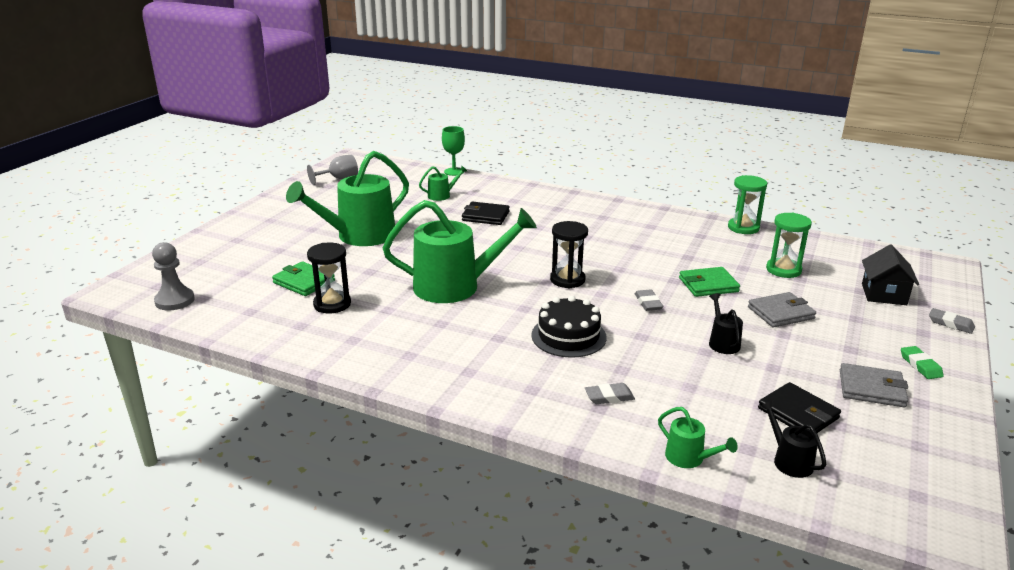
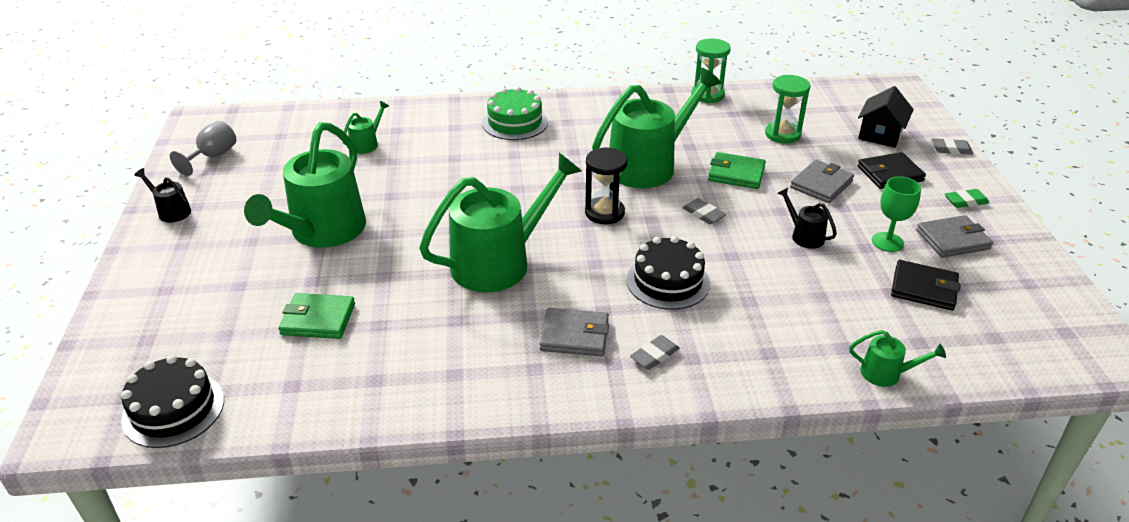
camera: 30 degrees left, 10 degrees up
(175, 300) = (173, 409): grey pawn -> black cake
(332, 304) = (384, 337): black hourglass -> none
(454, 172) = (349, 106): green goblet -> green goblet (887, 242)
(459, 345) = (574, 335): none -> grey wallet
(485, 216) = (444, 158): black wallet -> black wallet (890, 174)
(561, 208) = (515, 122): none -> green cake
(609, 397) = (766, 337): grey eraser -> grey eraser (654, 355)
(637, 260) = (648, 165): none -> green watering can
(708, 285) = (736, 174): green wallet -> green wallet turned 60 degrees clockwise
(789, 461) = (958, 340): black watering can -> black watering can (171, 211)
(884, 294) = (880, 135): black house -> black house turned 45 degrees clockwise
(920, 365) = (965, 201): green eraser -> green eraser turned 60 degrees counterclockwise

